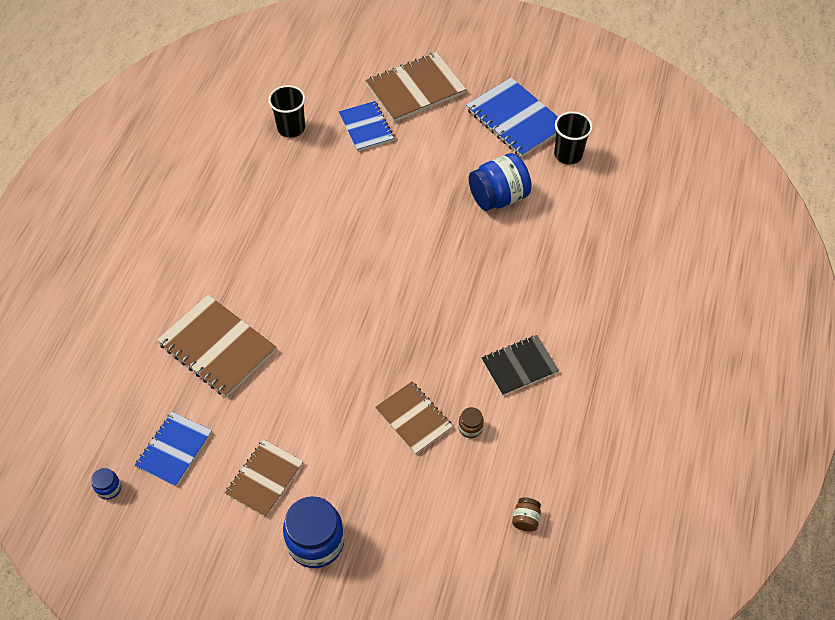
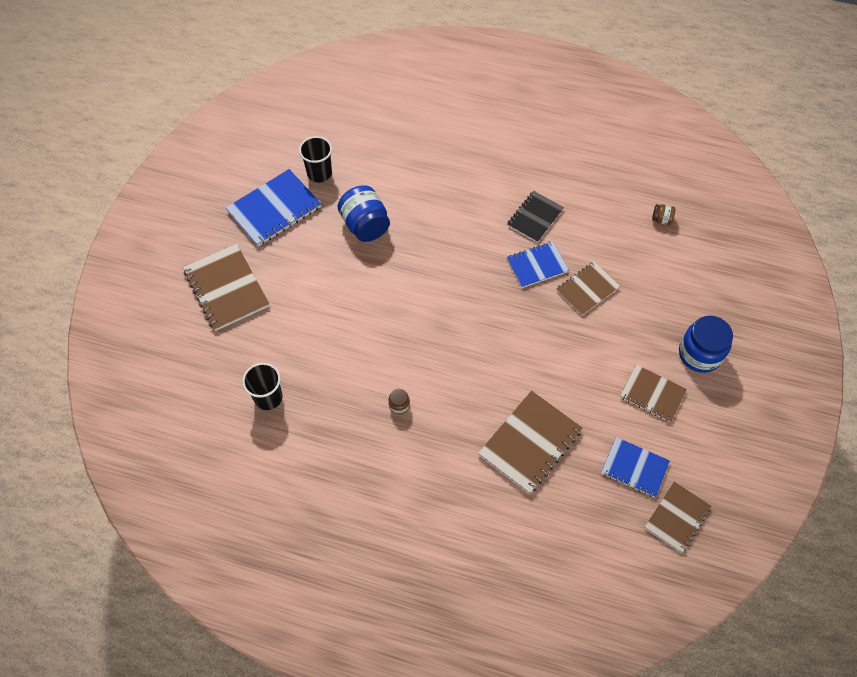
camera: 90 degrees left, 5 degrees up
(109, 488) = (677, 517): blue jar -> brown notebook
(366, 127) = (273, 330): blue notebook -> blue notebook (537, 265)
(470, 428) = (592, 251): brown jar -> brown jar (399, 405)
(519, 366) = (535, 218): black notebook -> black notebook turned 60 degrees clockwise

